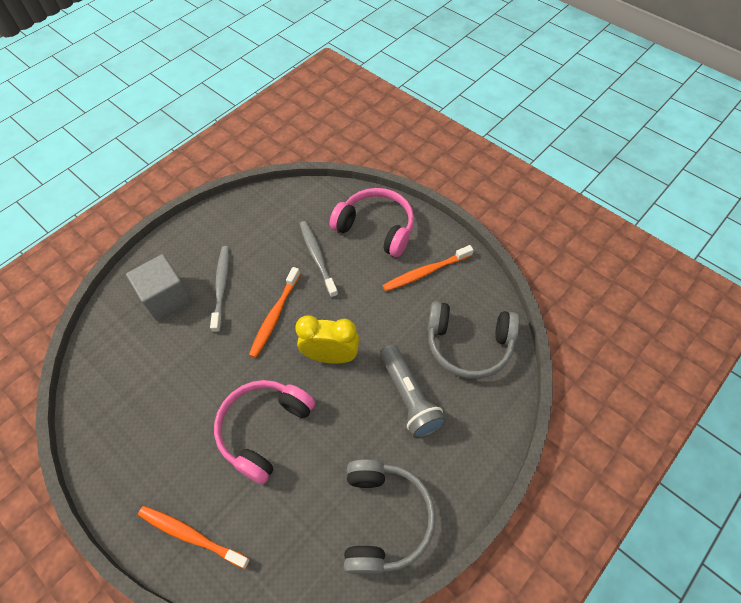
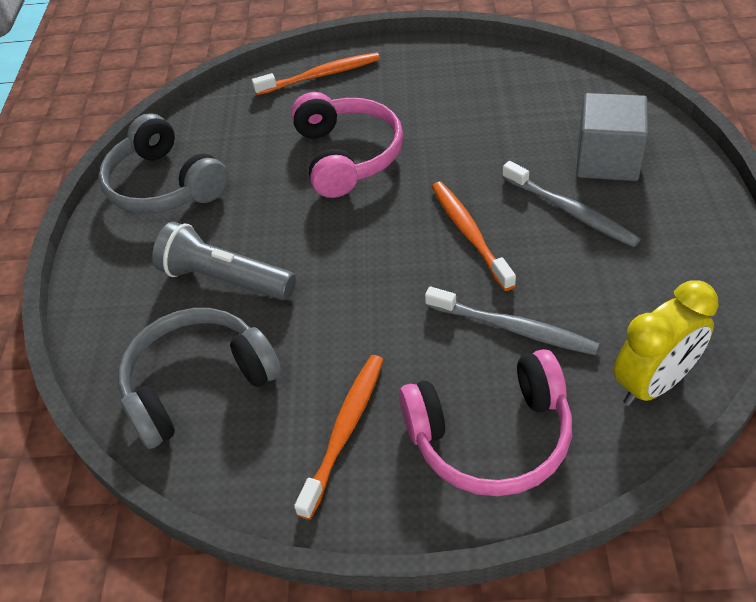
camera: 140 degrees right, 10 degrees down
(331, 356) = (356, 249): yellow clock -> yellow clock (653, 384)

